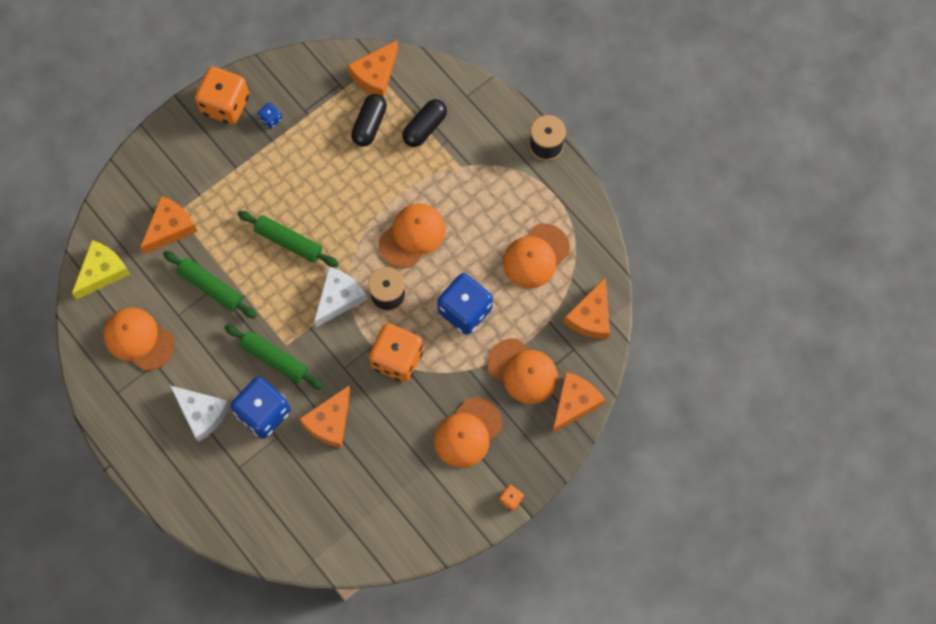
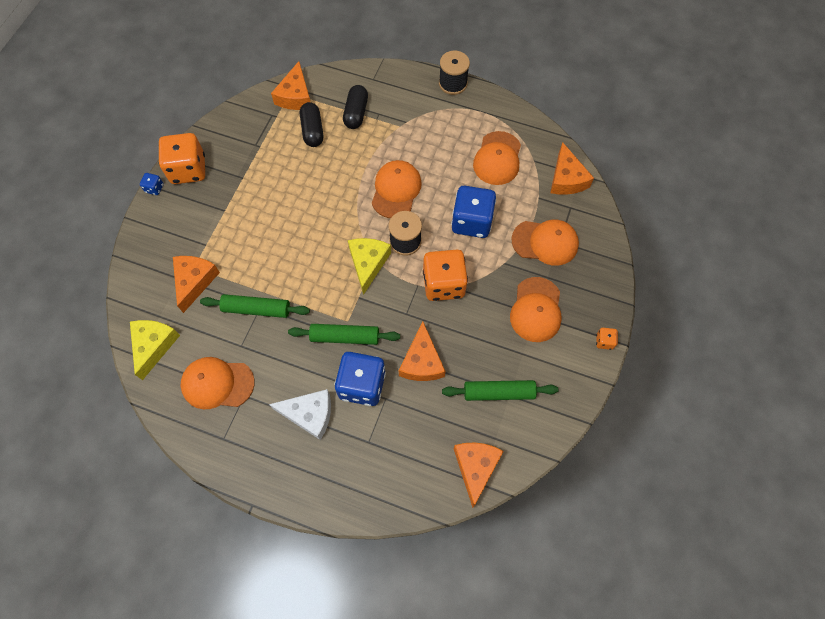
camera: 30 degrees left, 5 degrees down
(271, 119) = (232, 163): blue dice -> blue dice (154, 188)
(288, 241) = (301, 242): green rolling pin -> green rolling pin (498, 392)
(339, 298) = (368, 263): white cheese -> yellow cheese
(574, 403) = (599, 244): orange cheese -> orange cheese (475, 468)

